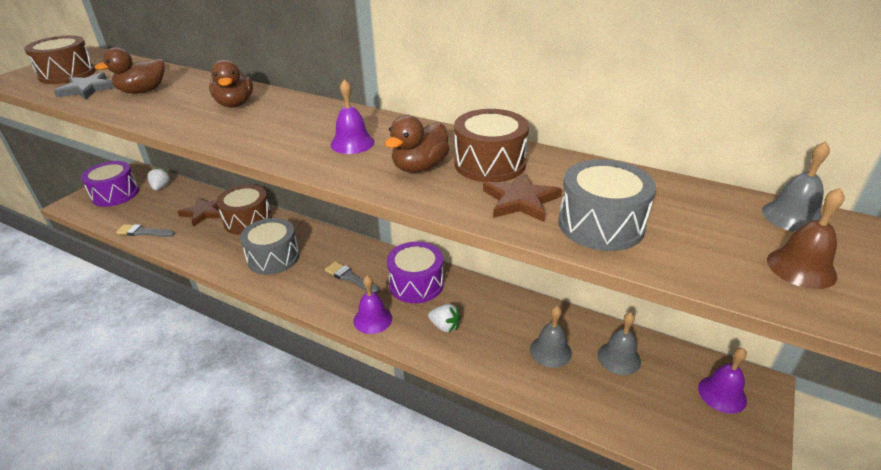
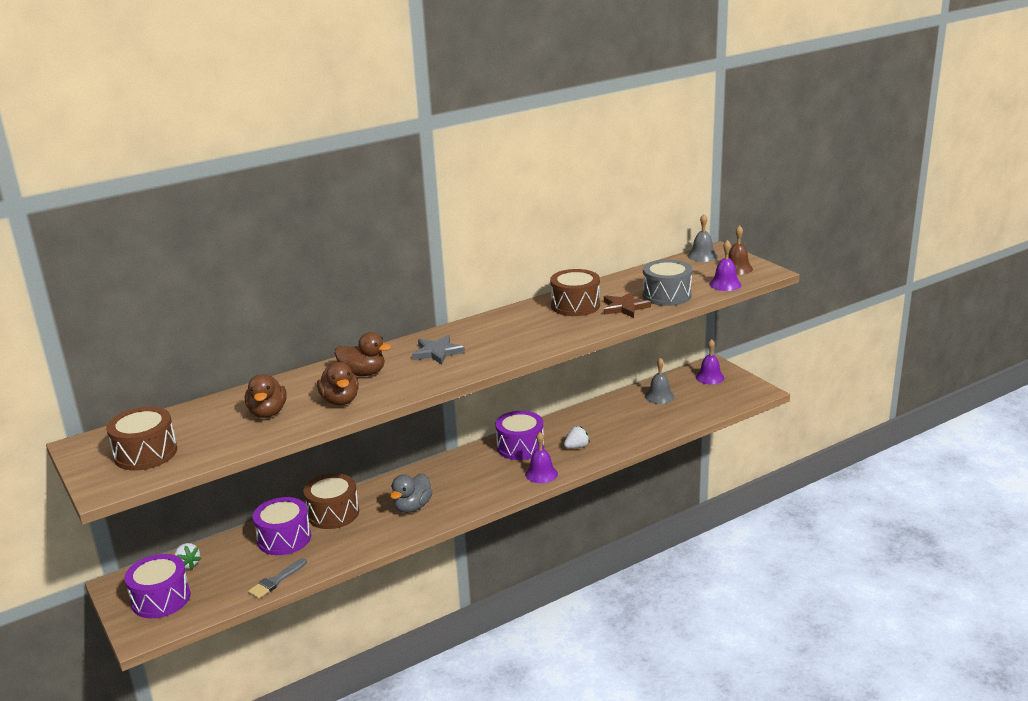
camera: 60 degrees left, 10 degrees down
(87, 89) = (216, 441): grey star -> grey star (437, 352)
(160, 187) = (188, 564): white strawberry -> white strawberry turned 150 degrees counterclockwise
(204, 212) = (284, 538): brown star -> purple drum
(273, 257) = (412, 507): grey drum -> grey duck
(350, 278) = (482, 474): grey brush -> none
(352, 143) = (496, 339): purple bell -> purple bell (725, 284)
(420, 167) = (556, 325): brown duck -> brown duck (340, 401)
(550, 351) = (634, 416): grey bell -> none

